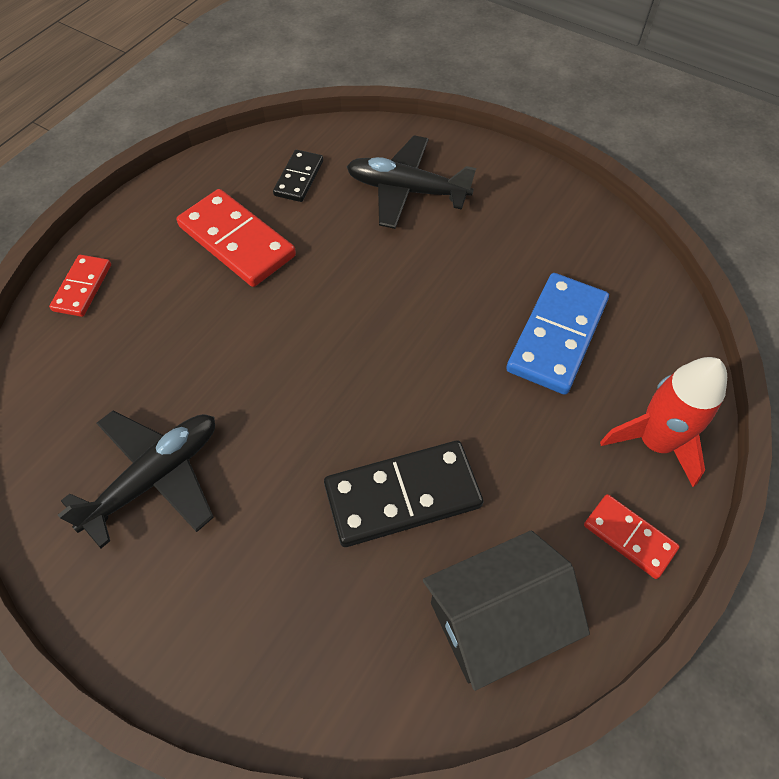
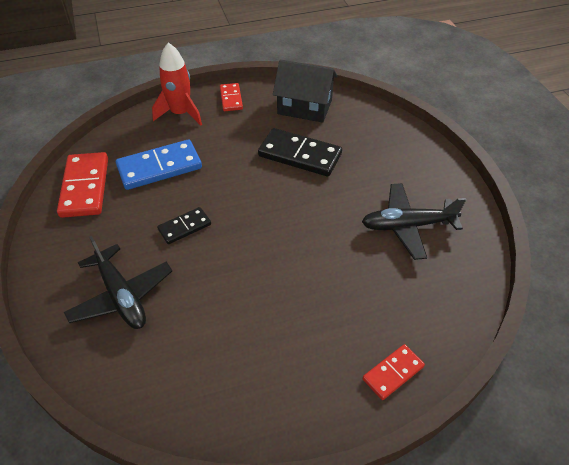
camera: 140 degrees left, 10 degrees down
(236, 241) = (263, 336): red domino -> red domino (85, 187)
(299, 178) = (174, 361): black domino -> black domino (184, 227)

